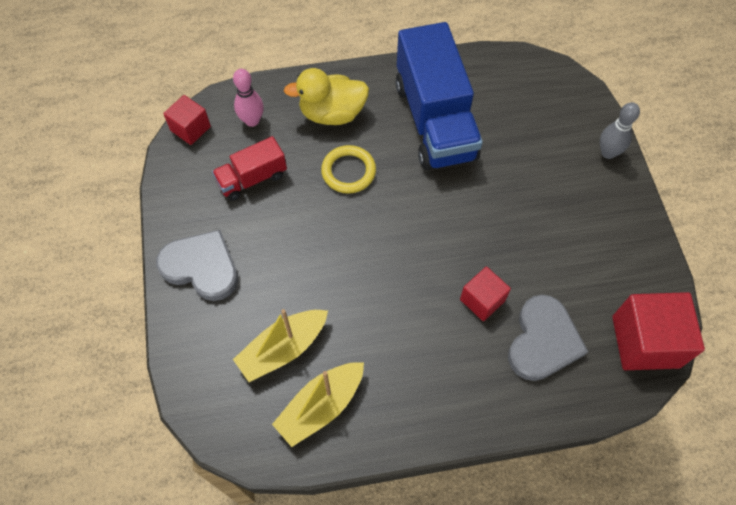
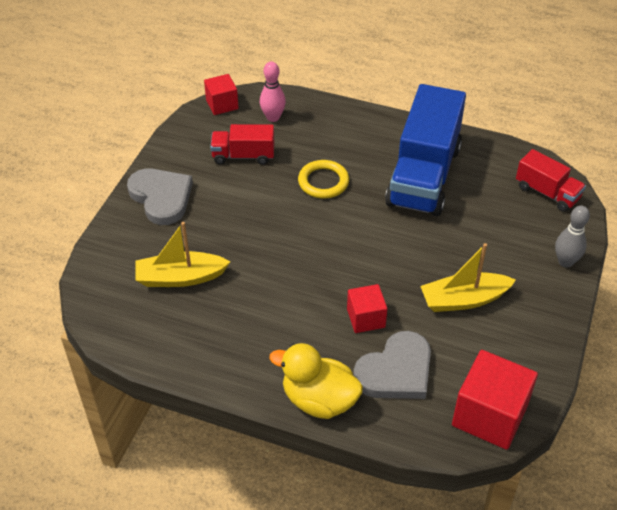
camera: 30 degrees right, 15 degrees down
(321, 406) = (179, 329): yellow boat -> yellow boat (464, 300)
(332, 113) = (340, 137): yellow duck -> yellow duck (319, 400)
(549, 88) = (547, 193): none -> red truck

